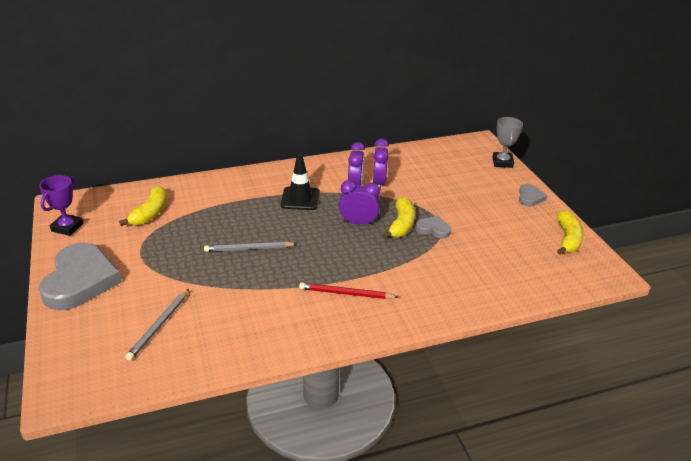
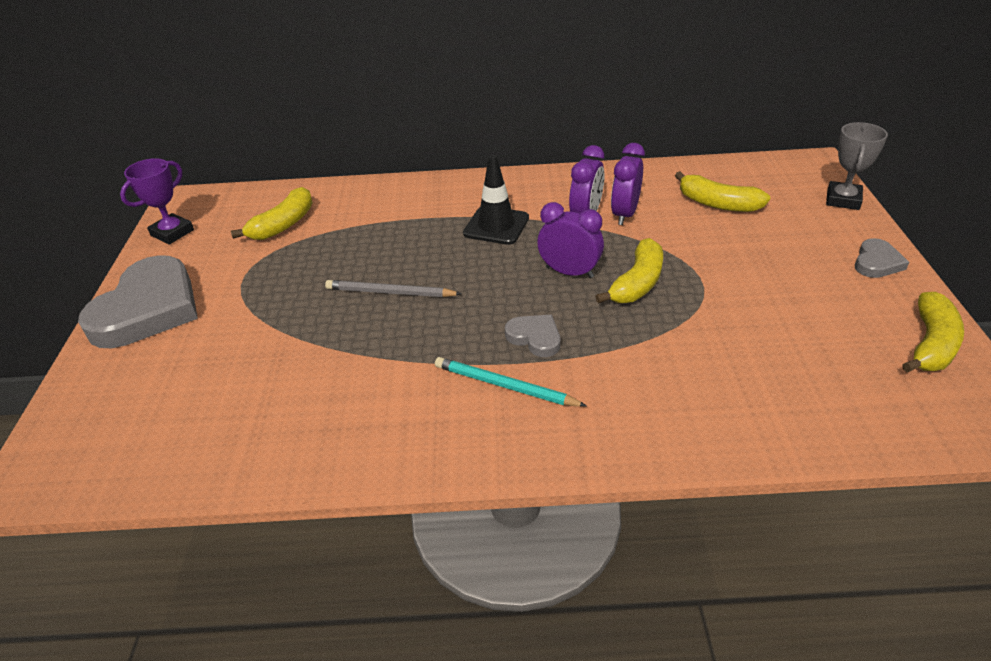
camera: 20 degrees right, 5 degrees up
(159, 326) = (212, 393): grey pencil -> none
(346, 293) = (505, 386): red pencil -> turquoise pencil
(432, 171) = (717, 204): none -> yellow banana
(433, 229) = (688, 297): grey heart -> grey heart (535, 337)

